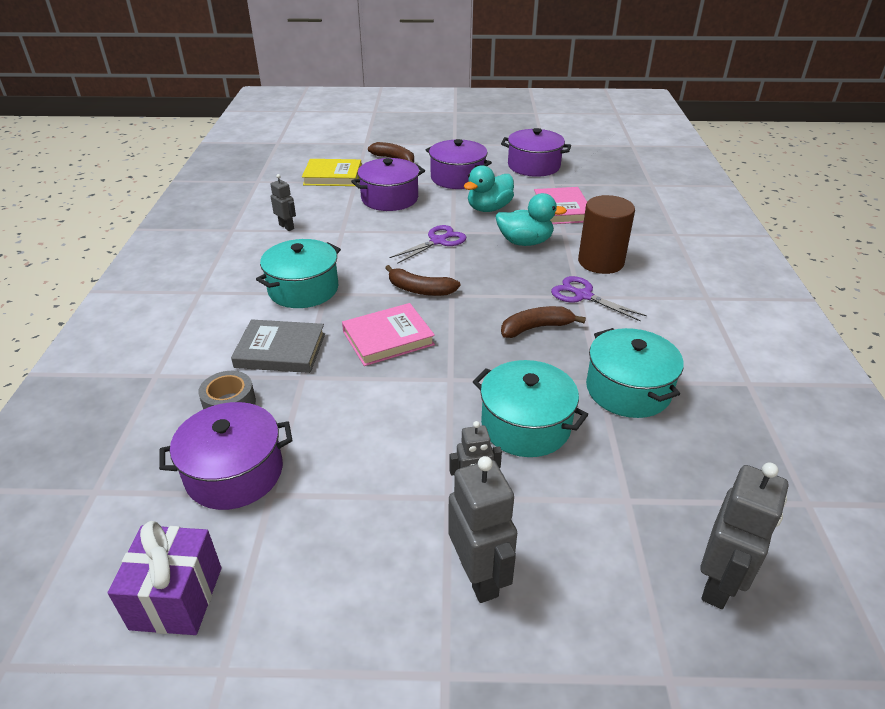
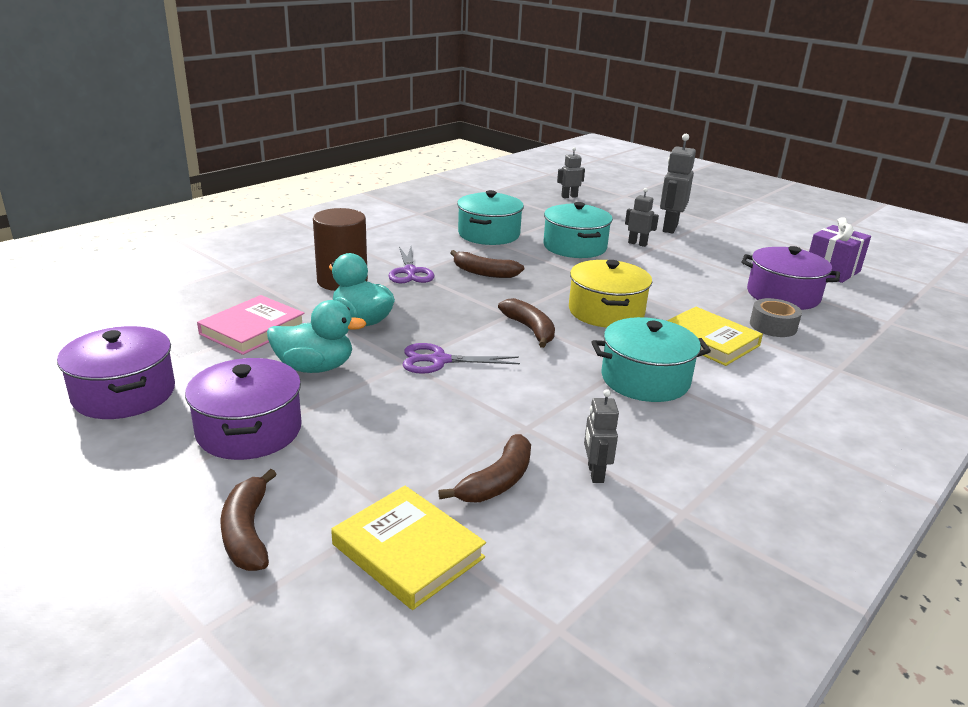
camera: 140 degrees left, 10 degrees down
(280, 350) = (708, 340): grey book -> yellow book
(328, 206) = (497, 481): none -> brown banana
(388, 338) = (606, 312): pink book -> yellow pot
(389, 198) = (396, 446): purple pot -> none
(718, 584) = (569, 196): grey robot -> grey robot, size x0.58

